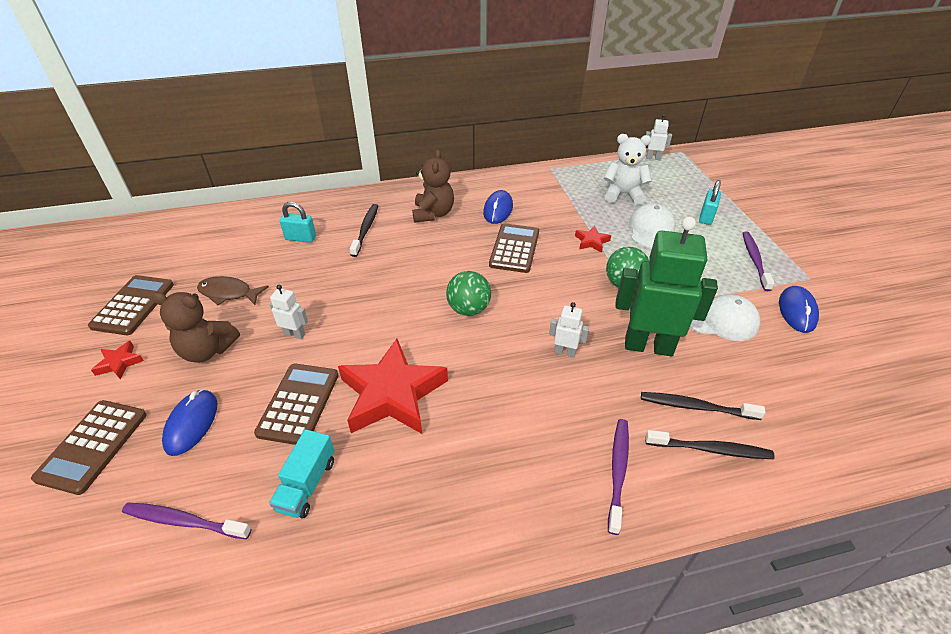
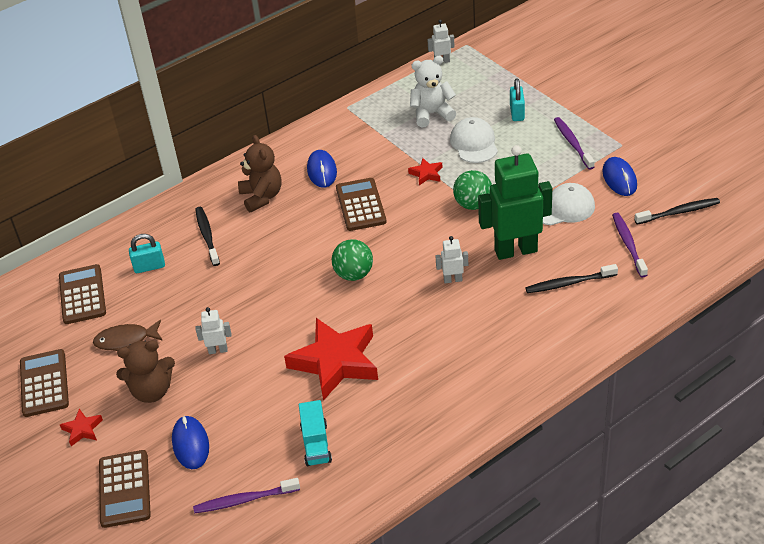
camera: 20 degrees left, 0 degrees up
(299, 403) = (266, 397): brown calculator -> brown calculator (82, 295)
(618, 472) = (532, 348): purple toothbrush -> purple toothbrush (628, 244)
(710, 449) = (589, 309): black toothbrush -> black toothbrush (678, 212)

